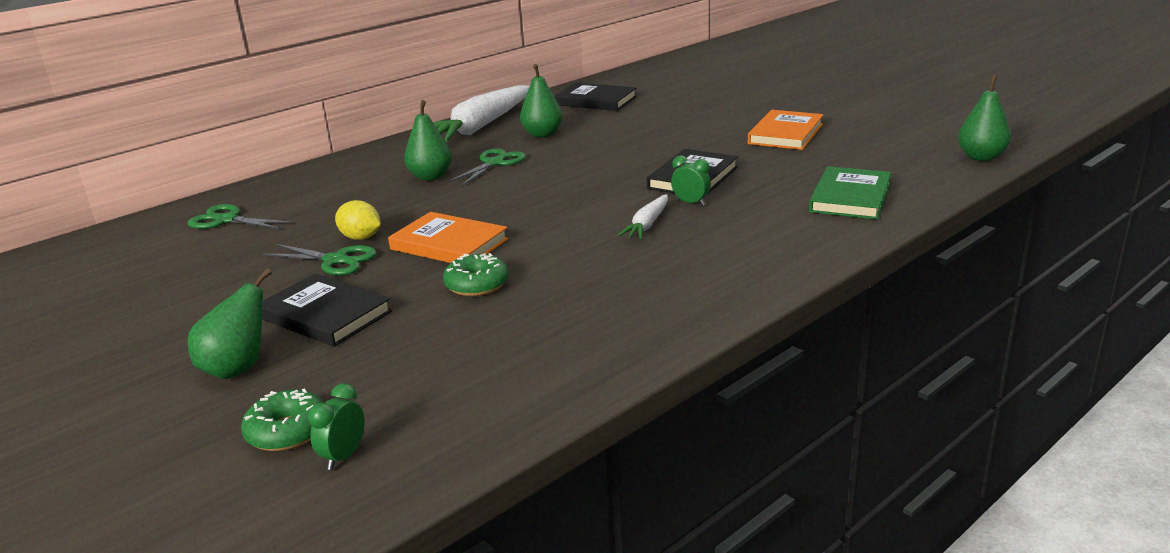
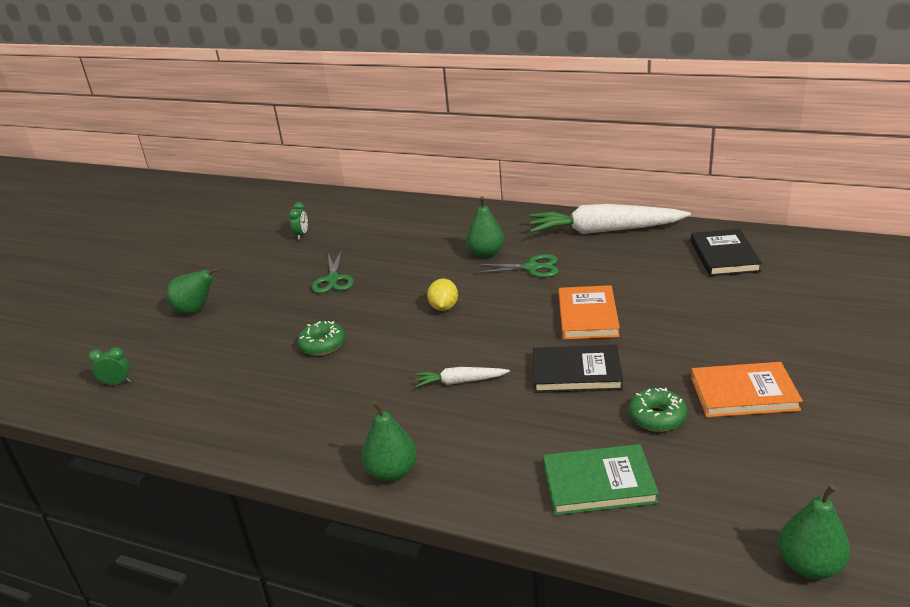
camera: 65 degrees right, 5 degrees up
(226, 220) = (370, 219): green scissors -> none
(287, 431) = (137, 355): green donut -> green donut (657, 417)
(325, 315) = (262, 309): black book -> none
(361, 238) = (370, 273): yellow lemon -> yellow lemon (444, 307)
(449, 244) = (377, 309): orange book -> orange book (588, 316)
(542, 134) = (613, 263): green pear -> green pear (392, 472)
(691, 203) = (519, 389): green clock -> green clock (302, 235)

